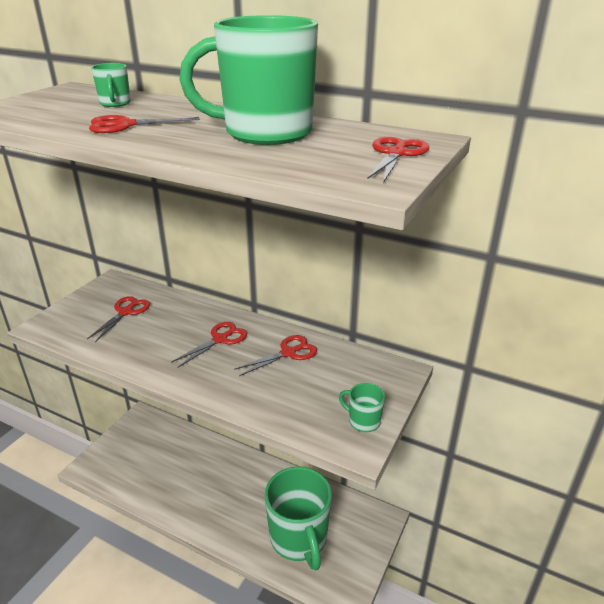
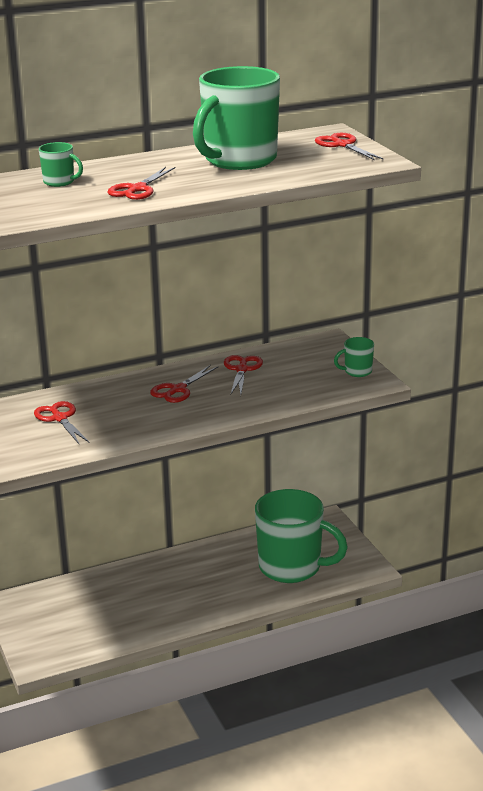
camera: 50 degrees left, 5 degrees down
(220, 339) = (178, 389): red scissors -> red scissors turned 135 degrees counterclockwise

